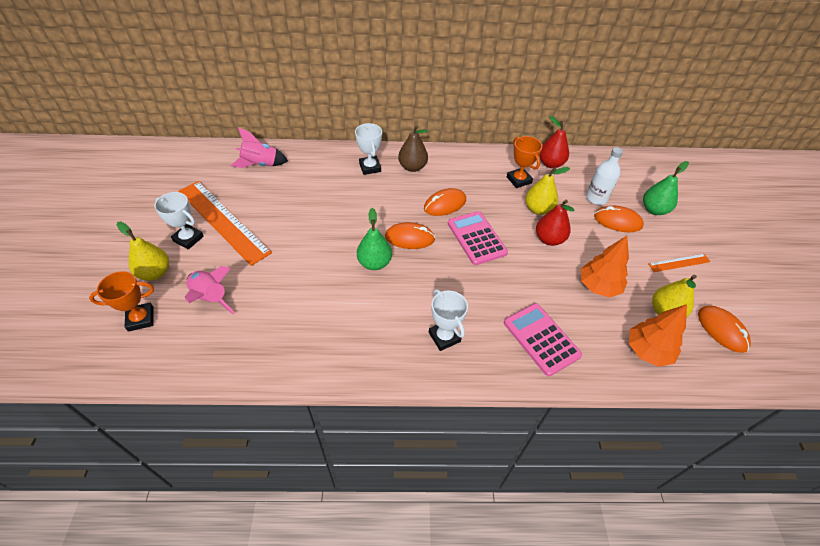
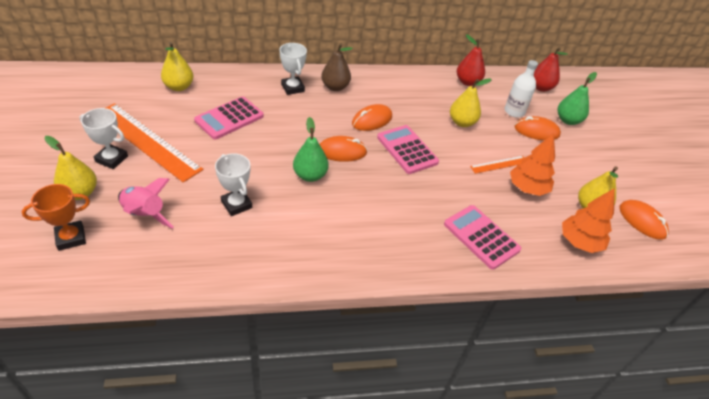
camera: 10 degrees left, 5 degrees down
(260, 164) = (179, 87): pink rocket -> yellow pear
(304, 199) = (229, 118): none -> pink calculator
(444, 337) = (389, 240): white trophy -> white trophy (236, 204)
(519, 180) = (440, 97): orange trophy -> none
(549, 239) = (476, 149): red pear -> red pear (540, 87)
(679, 263) = (596, 165): orange ruler -> orange ruler (499, 164)

